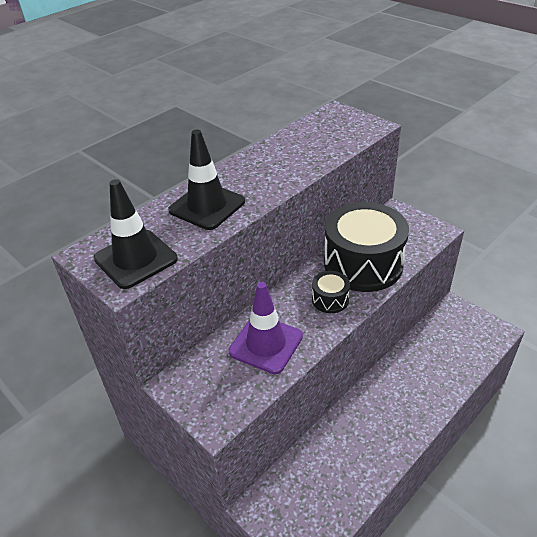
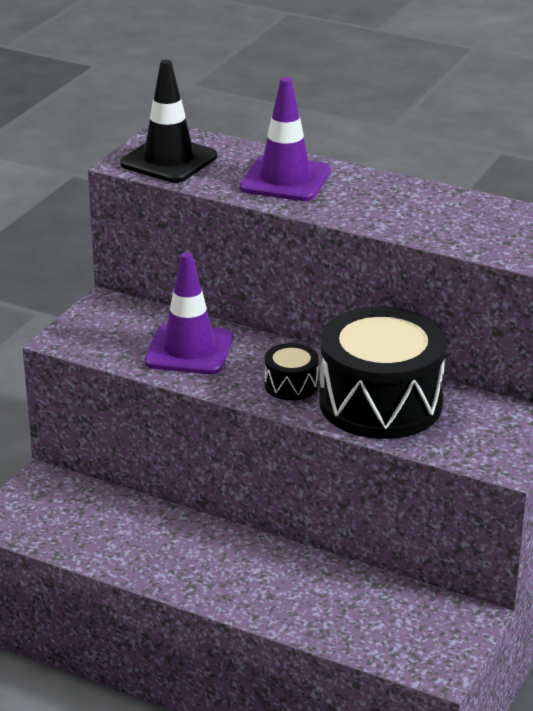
camera: 70 degrees right, 10 degrees down
(207, 206) = (285, 179): black traffic cone -> purple traffic cone

